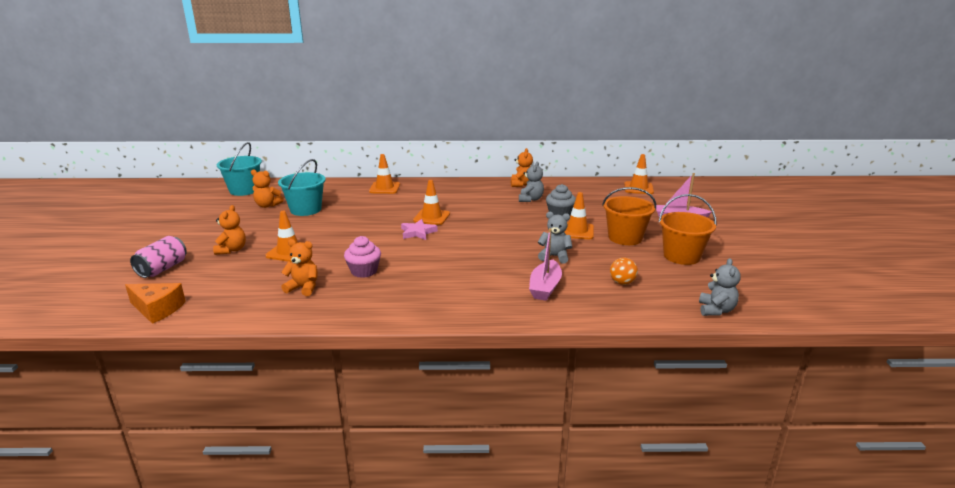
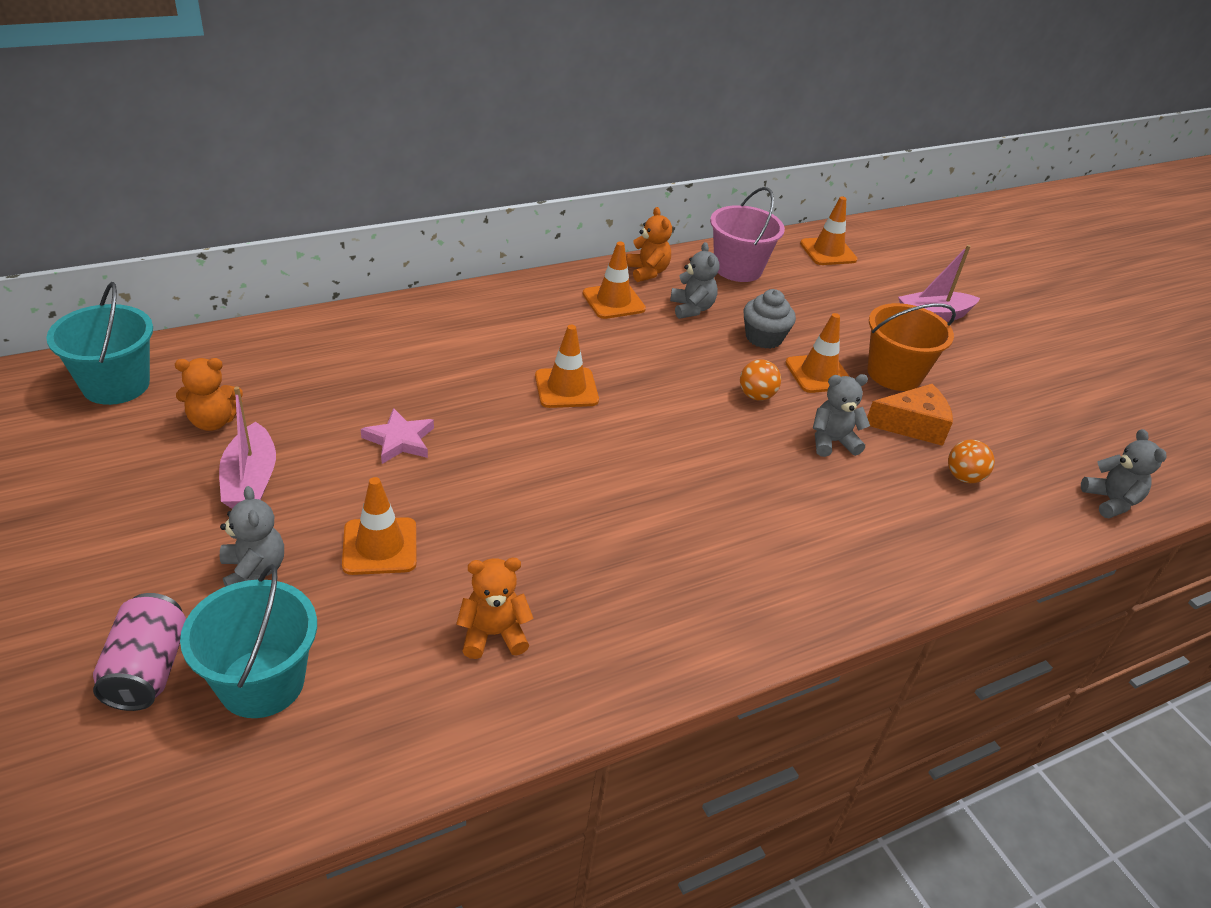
camera: 30 degrees left, 15 degrees up
(157, 309) = (248, 787): orange cheese -> orange cheese (912, 425)
(232, 250) = (254, 571): orange teddy bear -> grey teddy bear
(305, 209) = (308, 417): turquoise bucket -> turquoise bucket (261, 683)
(364, 271) = (565, 559): pink cupcake -> none
(384, 188) = (414, 324): orange traffic cone -> orange traffic cone (613, 301)
(418, 232) = (575, 434): pink star -> pink star (399, 440)
(530, 234) = (756, 396): none -> orange ball
(545, 287) = (872, 517): pink boat -> pink boat (251, 481)
(574, 188) = (738, 269): none -> pink bucket
(681, 256) = (993, 398): orange bucket -> none

